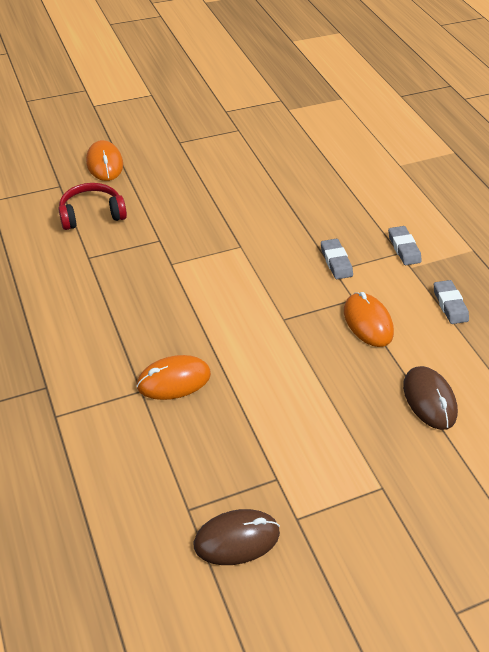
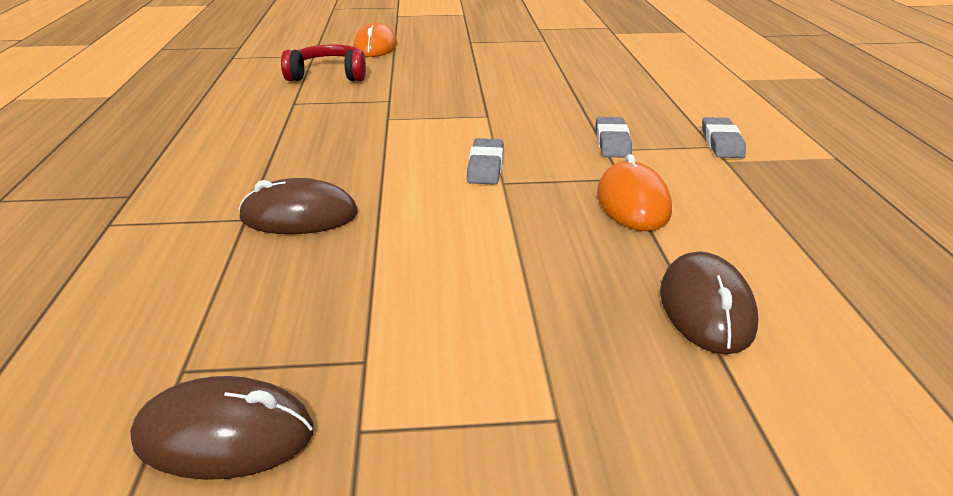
camera: 20 degrees right, 15 degrees down
(174, 380) = (299, 216): orange mouse -> brown mouse
(449, 305) = (780, 204): grey eraser -> grey eraser (485, 166)

